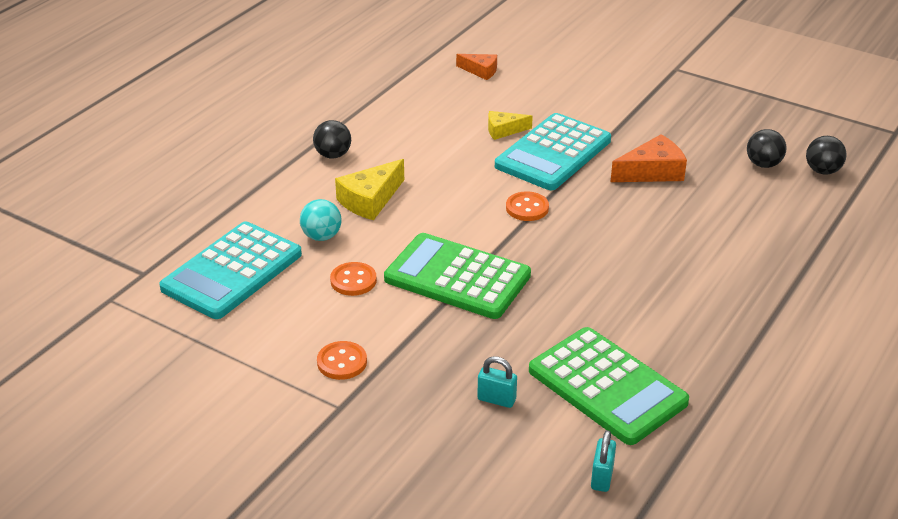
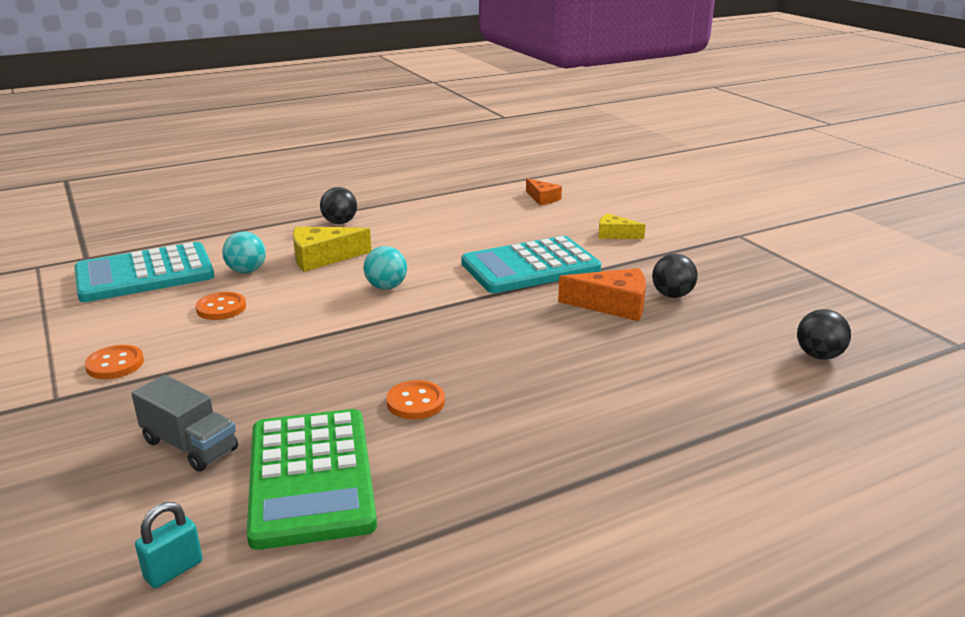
camera: 30 degrees right, 10 degrees down
(457, 277) = (309, 332): green calculator -> none
(463, 212) = (386, 287): none -> turquoise ball
(496, 399) = (190, 446): turquoise padlock -> grey truck
(503, 130) = (507, 240): yellow cheese -> yellow cheese (615, 234)
(527, 208) = (448, 299): orange button -> orange button (415, 402)
(763, 164) = (749, 331): black ball -> black ball (672, 295)

